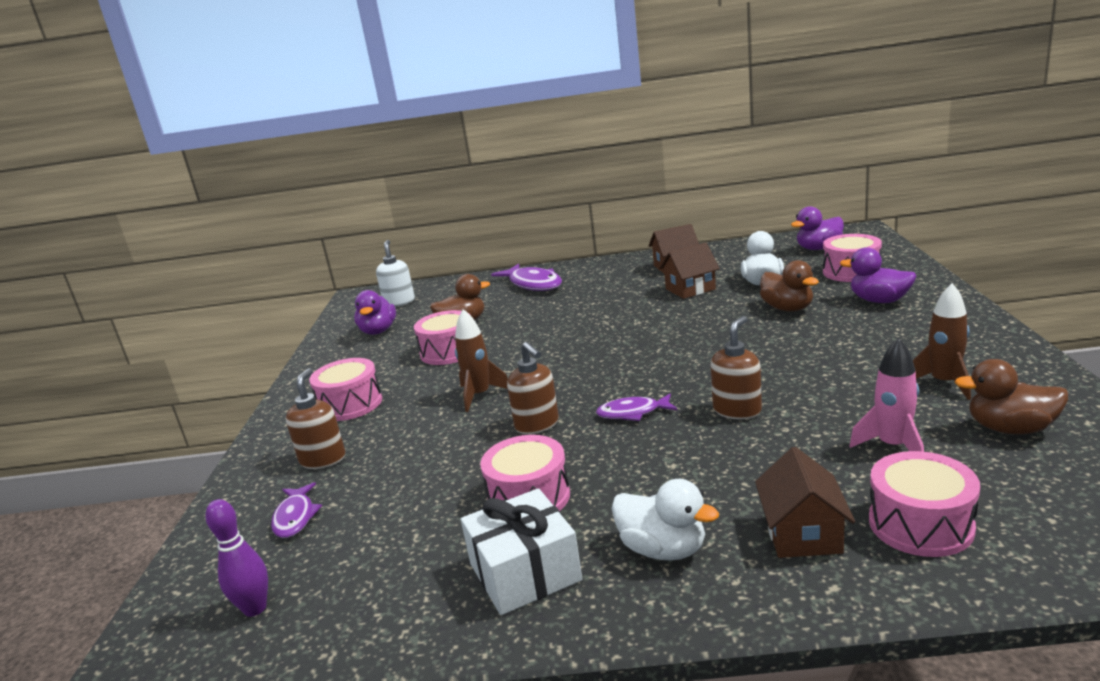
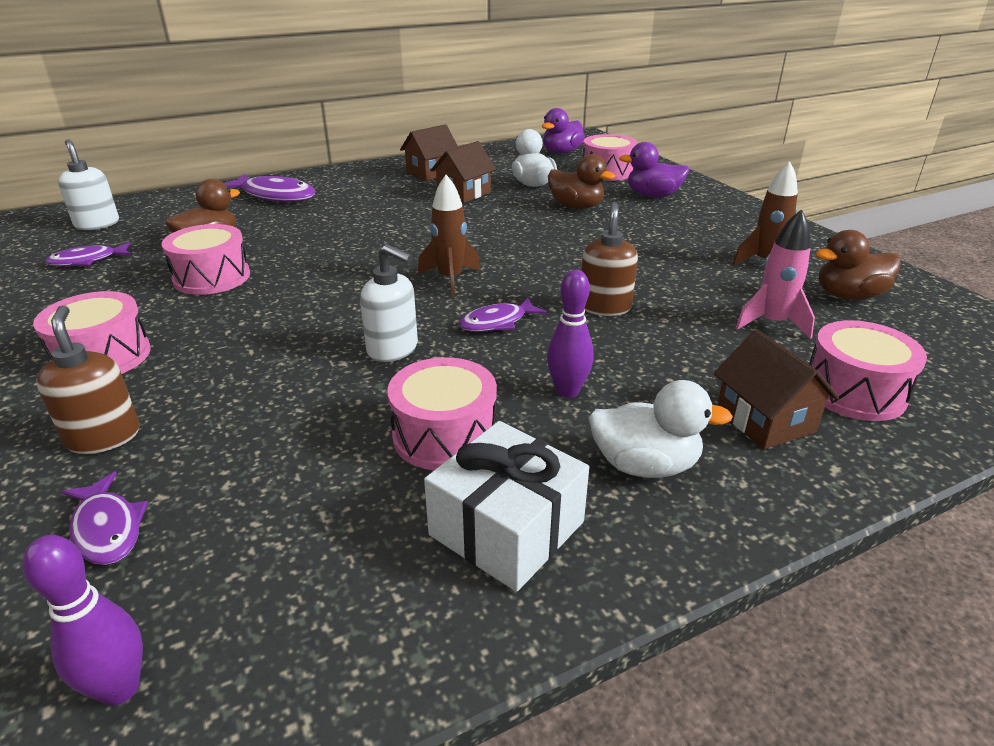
camera: 30 degrees left, 10 degrees up
(378, 331) = (87, 261): purple duck -> purple fish
(480, 395) = (292, 324): brown rocket -> brown rocket (450, 279)
(537, 425) = (393, 349): brown soap dispenser -> white soap dispenser
(647, 479) = (567, 391): none -> purple bowling pin

